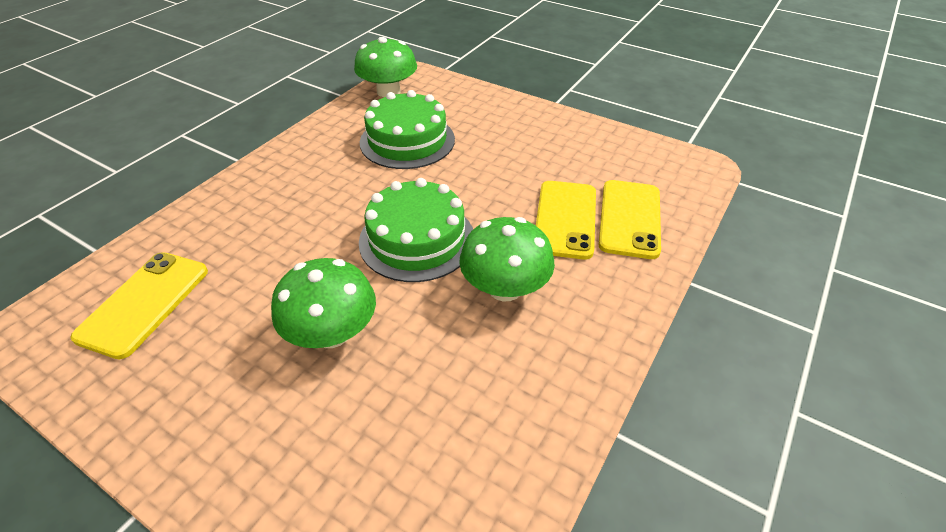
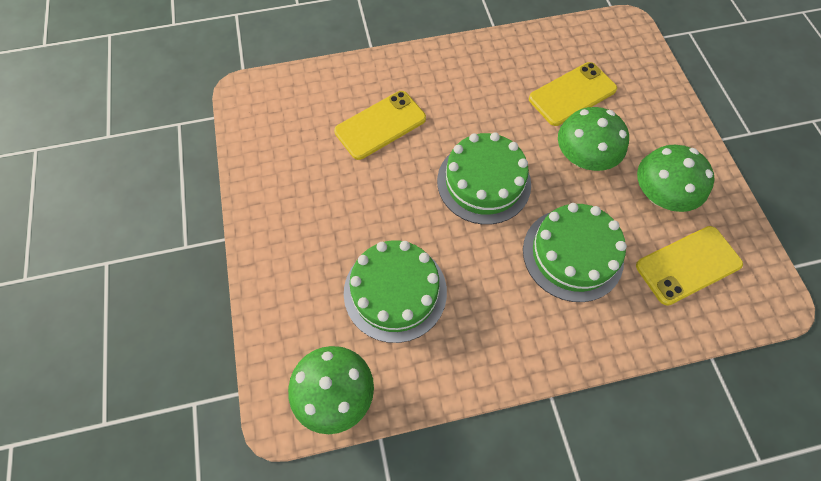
camera: 135 degrees left, 20 degrees up
(280, 240) = (572, 254): none -> green cake
(505, 288) = (468, 112): green mushroom -> green mushroom (660, 194)
(630, 219) = (345, 96): yellow phone -> yellow phone (572, 94)

